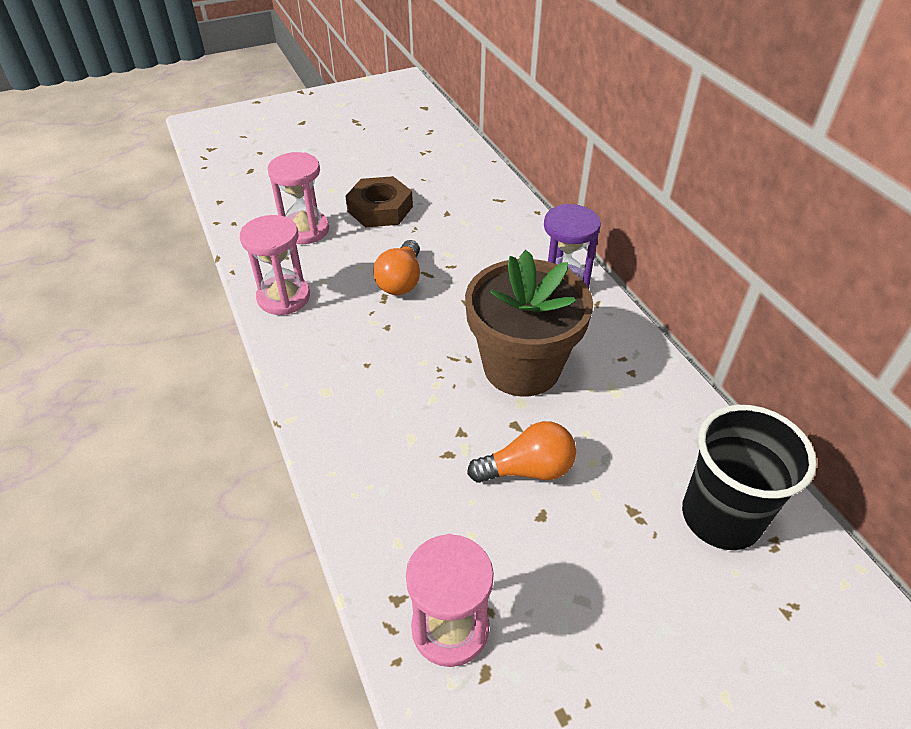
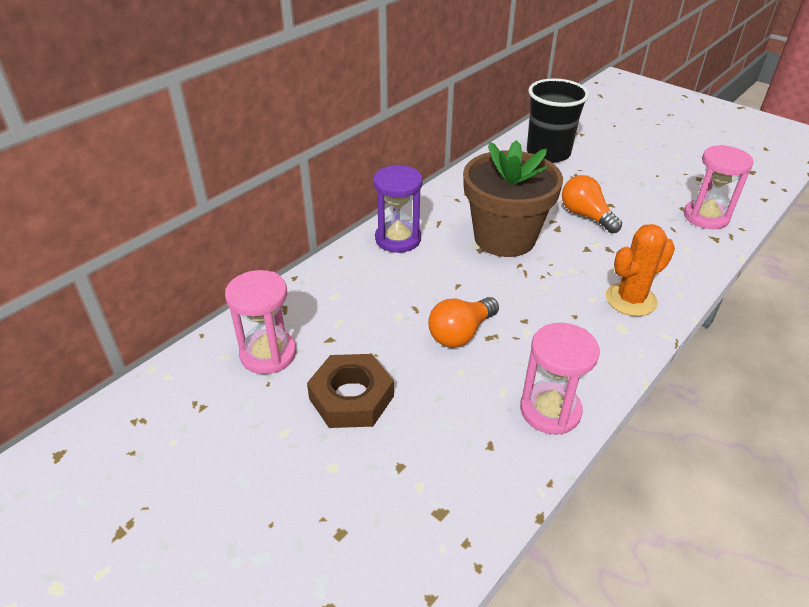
camera: 115 degrees left, 5 degrees down
(305, 230) = (432, 450): pink hourglass -> pink hourglass (268, 354)
(355, 421) = (631, 300): none -> orange cactus
(401, 281) = (460, 333): orange light bulb -> orange light bulb turned 150 degrees clockwise

